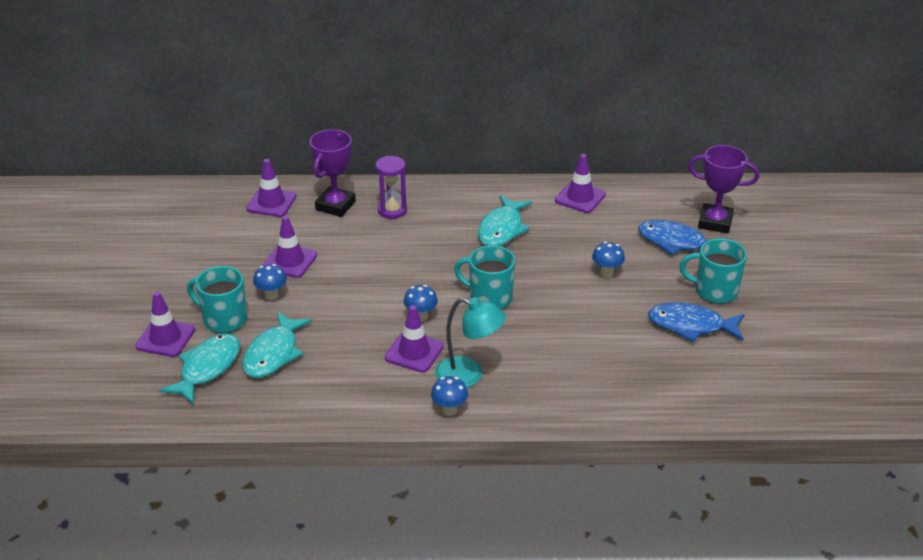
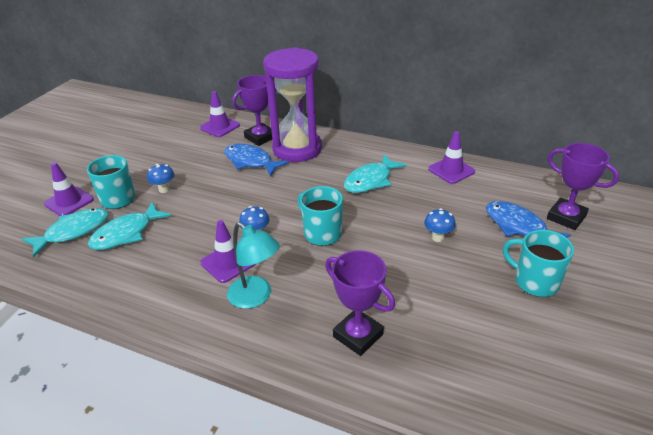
camera: 25 degrees right, 0 degrees up
(290, 261) = (197, 168): purple traffic cone -> none
(392, 210) = (297, 149): purple hourglass -> purple hourglass, size x2.12
(449, 410) = (215, 325): blue mushroom -> none
(587, 380) = (358, 335): none -> purple trophy
(691, 325) = (492, 310): blue fish -> blue fish (251, 161)

